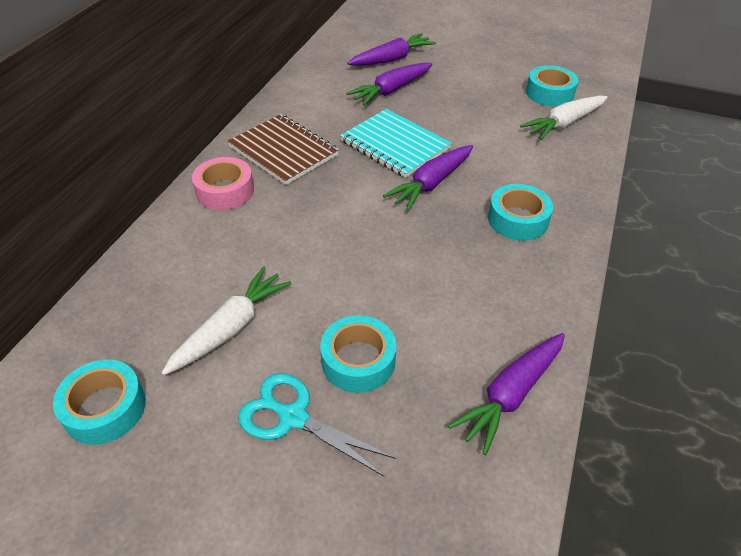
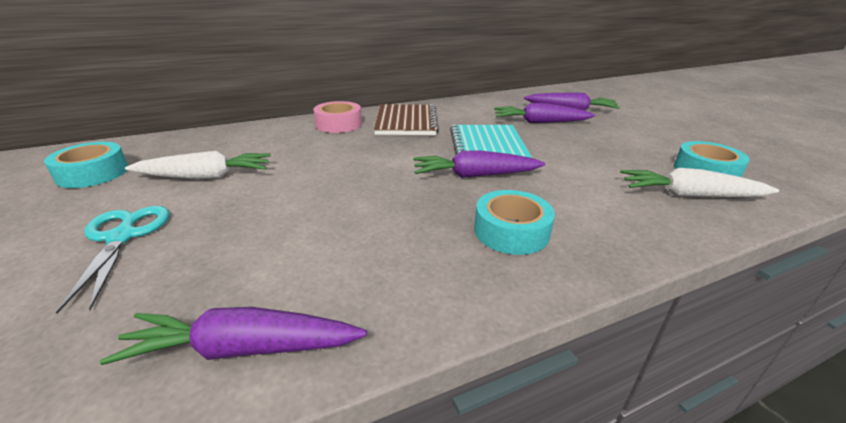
camera: 45 degrees right, 15 degrees down
(358, 360) = (216, 236): turquoise tape -> none

